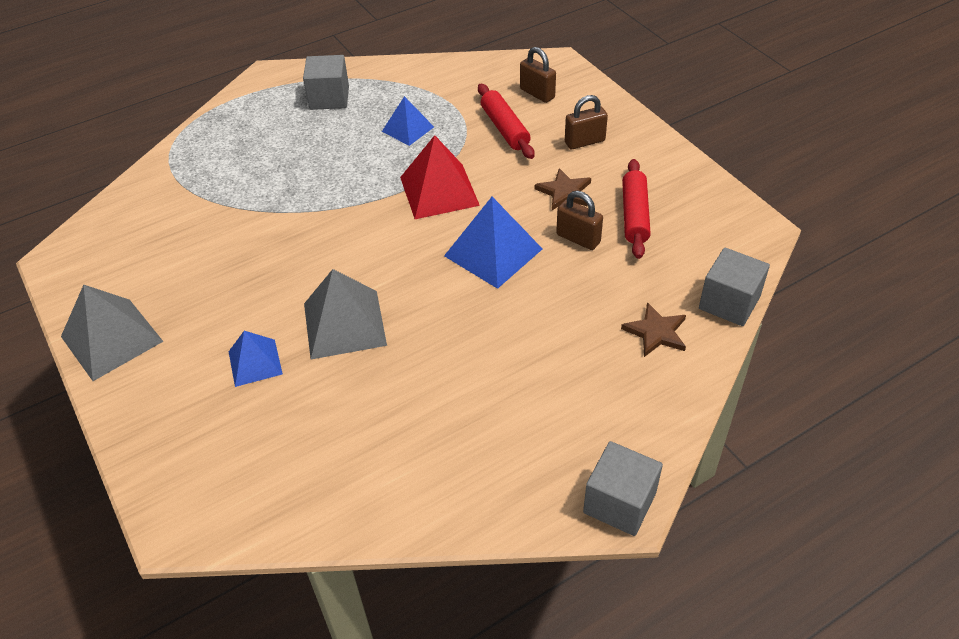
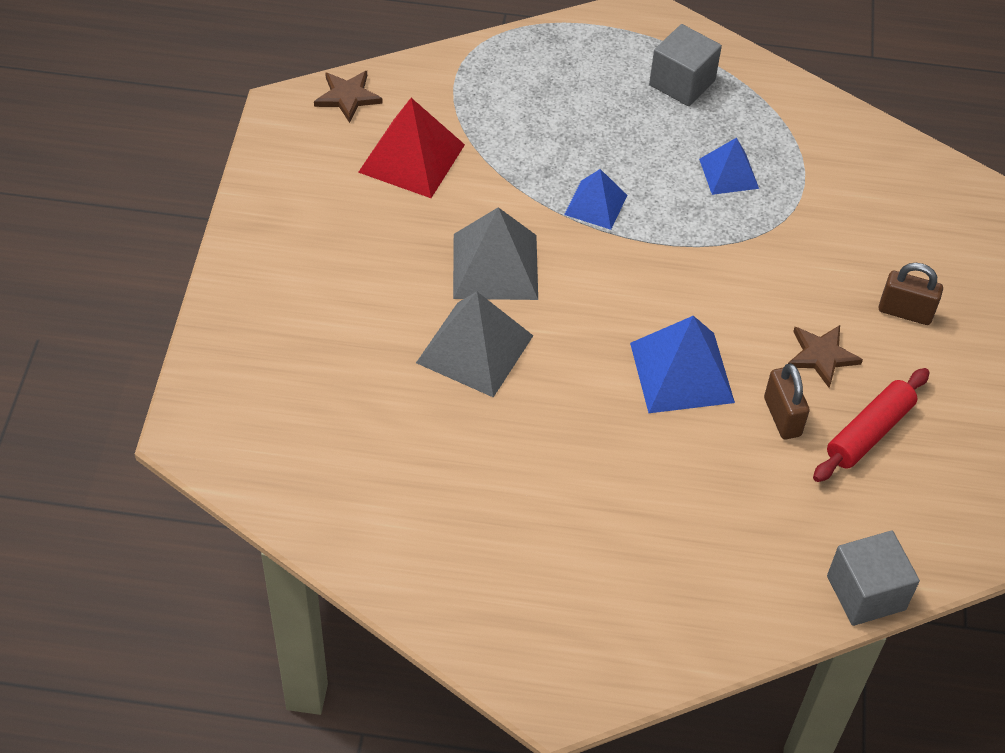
camera: 35 degrees right, 5 degrees up
(111, 338) = (269, 223): grey pyramid -> grey pyramid (495, 266)
(255, 362) = (366, 332): blue pyramid -> blue pyramid (595, 204)
(439, 191) = (692, 268): red pyramid -> red pyramid (411, 158)
(504, 128) = (833, 239): red rolling pin -> none
(537, 93) = (913, 218): brown padlock -> none
(619, 502) = (557, 692): grey cube -> none
(656, 332) = (758, 567): brown star -> brown star (348, 97)

